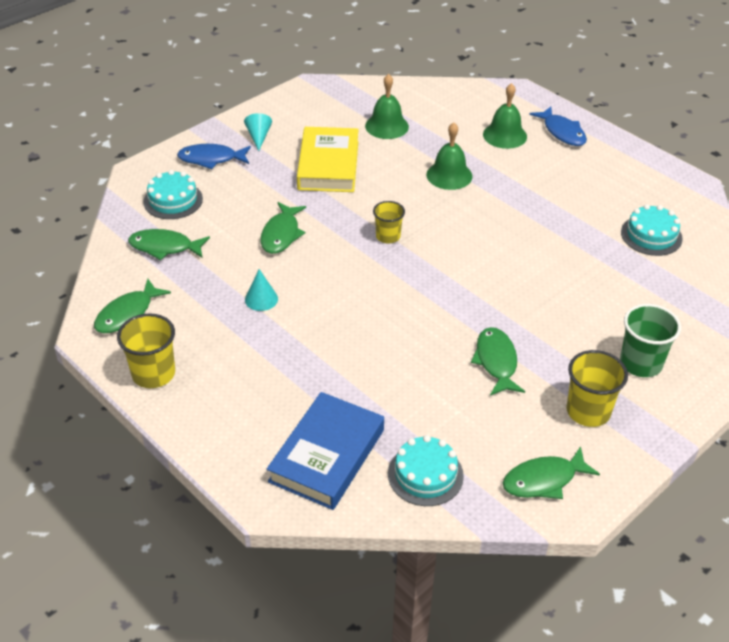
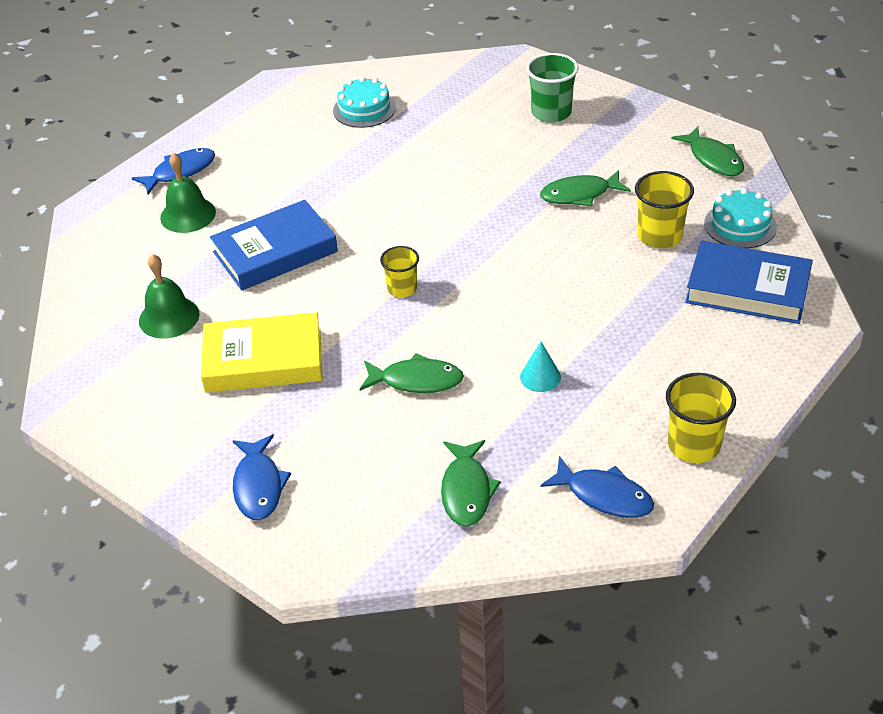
camera: 95 degrees left, 0 degrees up
(128, 314) = (604, 496): green fish -> blue fish
(173, 200) = (363, 507): turquoise cake -> none
(258, 137) = (198, 443): turquoise cone -> none
(449, 175) = (275, 252): green bell -> blue book
(588, 411) = (622, 139): yellow cup -> yellow cup (659, 236)

